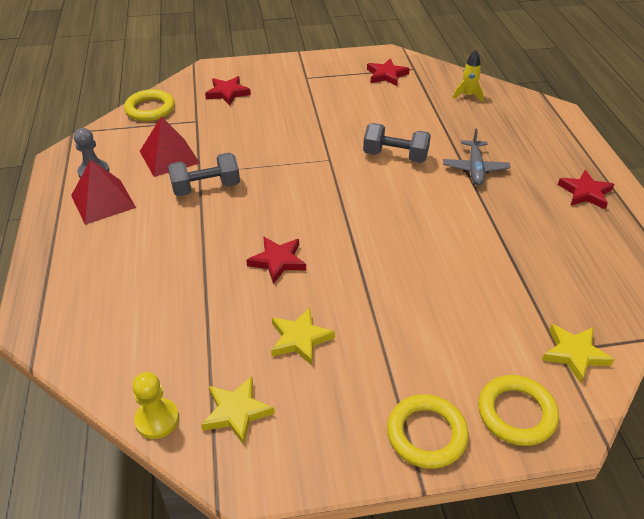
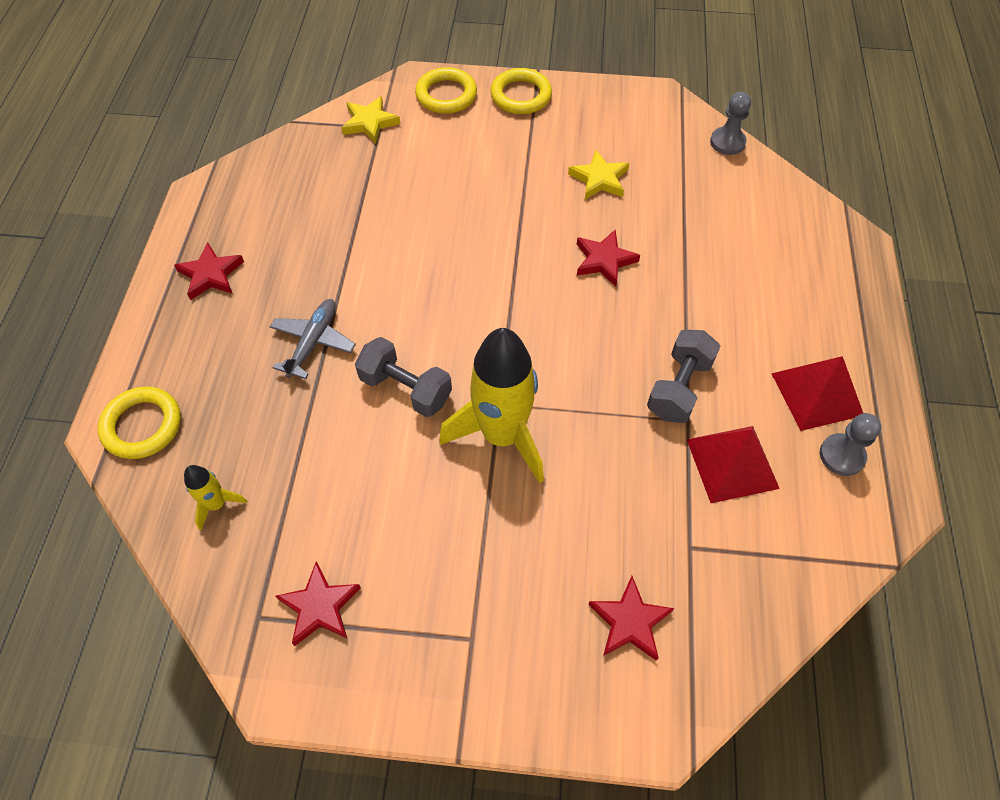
camera: 165 degrees left, 15 degrees up
(150, 109) = (773, 604): yellow ring -> yellow ring (142, 425)
(157, 419) = (727, 142): yellow pawn -> grey pawn
(206, 188) = (679, 388): grey dumbbell -> grey dumbbell turned 60 degrees counterclockwise
(237, 412) = (663, 135): yellow star -> none
(321, 145) = (502, 435): none -> yellow rocket

